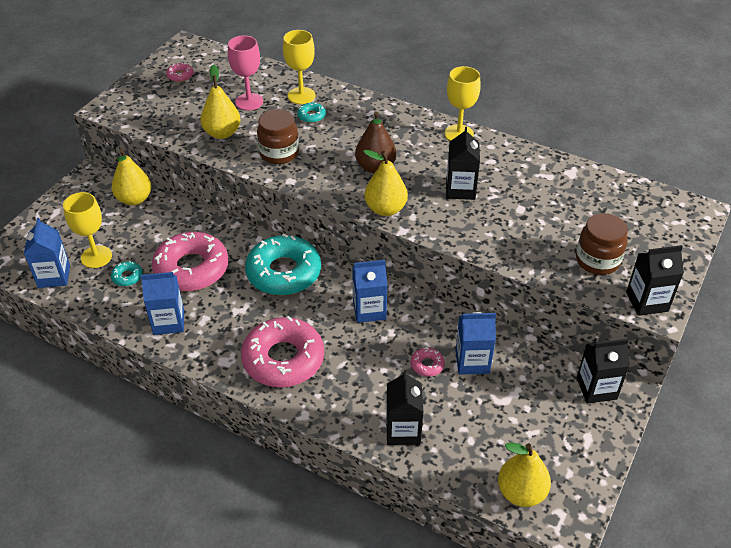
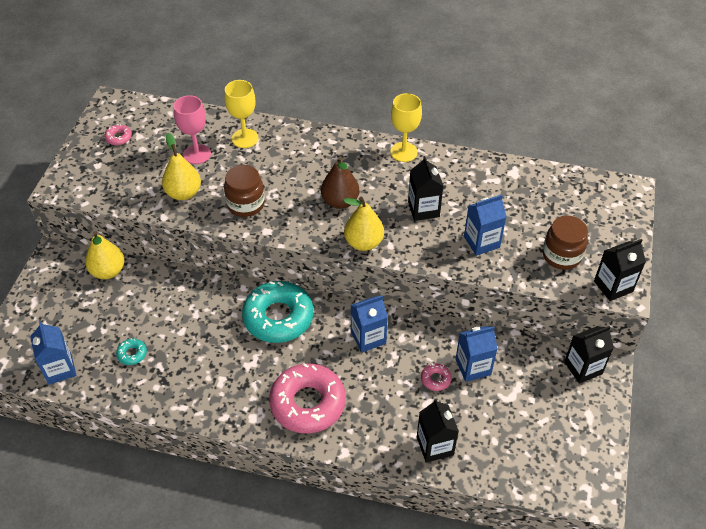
camera: 15 degrees left, 5 degrees up
(96, 257) = (94, 340): yellow goblet -> none
(168, 322) = (189, 391): blue carton -> blue carton (481, 242)
(191, 269) = (191, 332): pink donut -> none
(311, 116) = (262, 158): turquoise donut -> none
(521, 492) = (550, 477): yellow pear -> none

